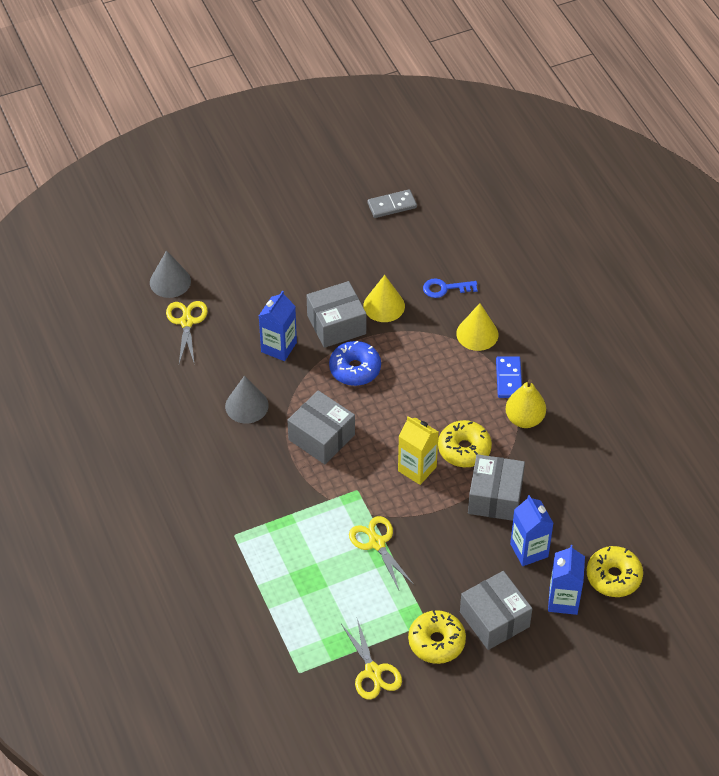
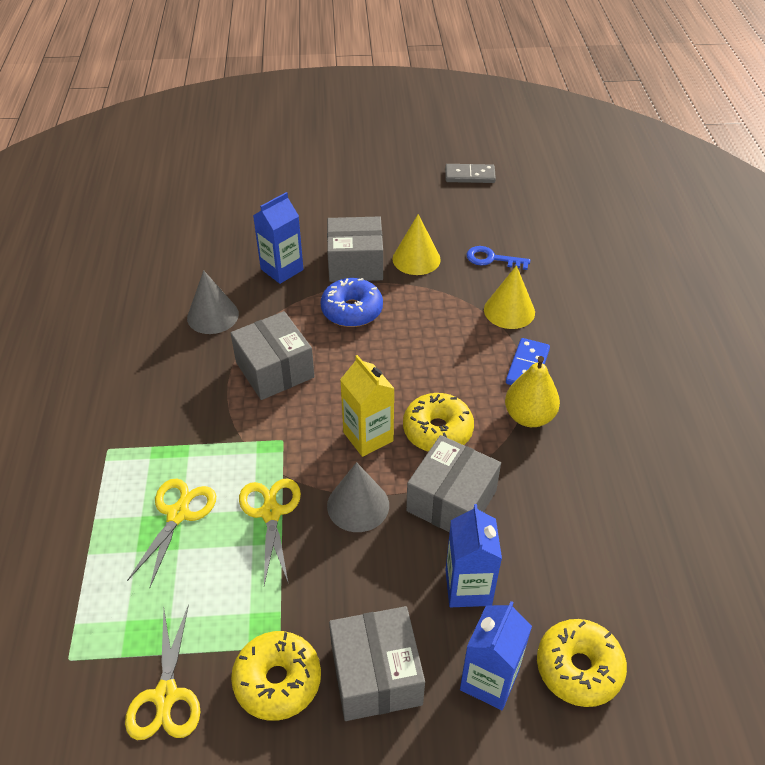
camera: 20 degrees right, 5 degrees down
(170, 281) = (211, 188): grey cone -> grey cone (358, 505)
(186, 322) = (203, 225): yellow scissors -> yellow scissors (178, 514)

